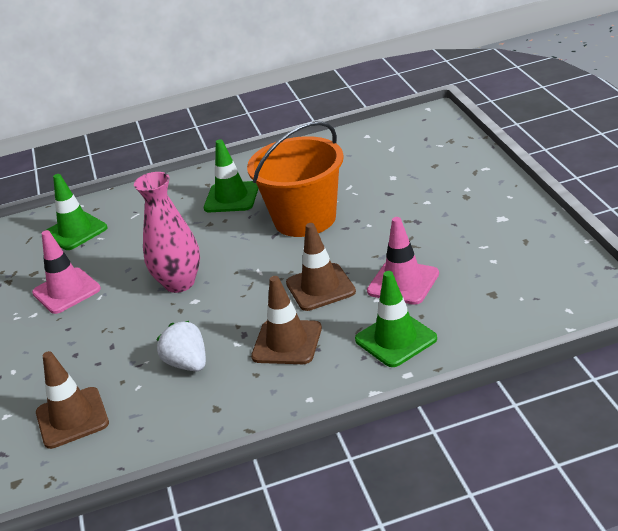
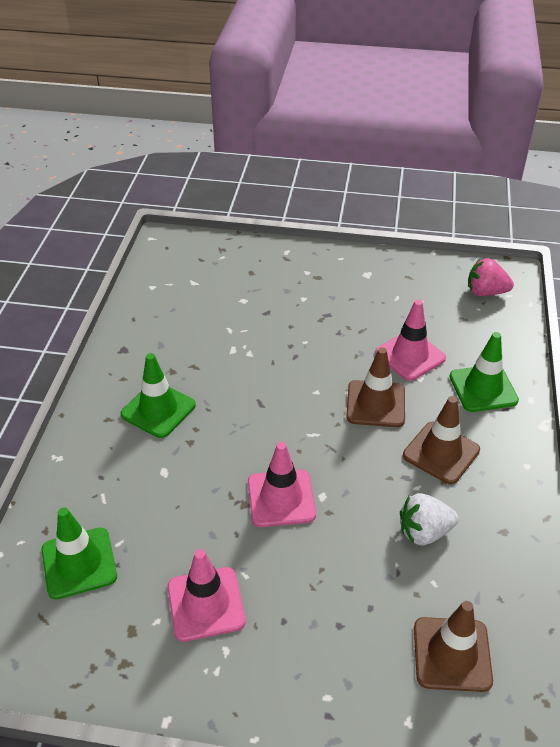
camera: 70 degrees left, 10 degrees up
(179, 283) = (281, 498): pink vase -> pink traffic cone
(305, 219) = (255, 375): orange bucket -> none
(555, 293) = (485, 292): none -> pink strawberry

